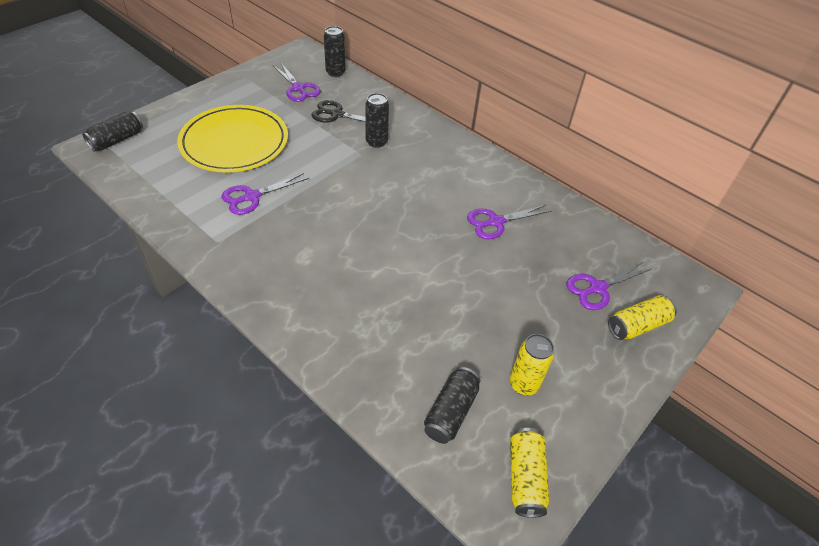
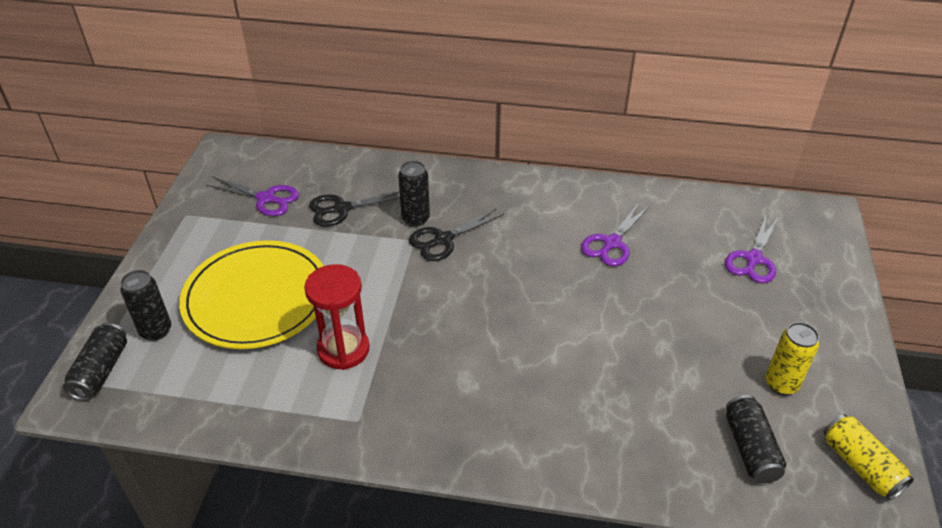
camera: 30 degrees left, 5 degrees down
(252, 197) = (343, 349): purple scissors -> red hourglass
(335, 72) = (290, 161): black can -> black can (156, 331)
(381, 163) = (443, 239): none -> black scissors
(637, 325) = (814, 275): yellow can -> none

